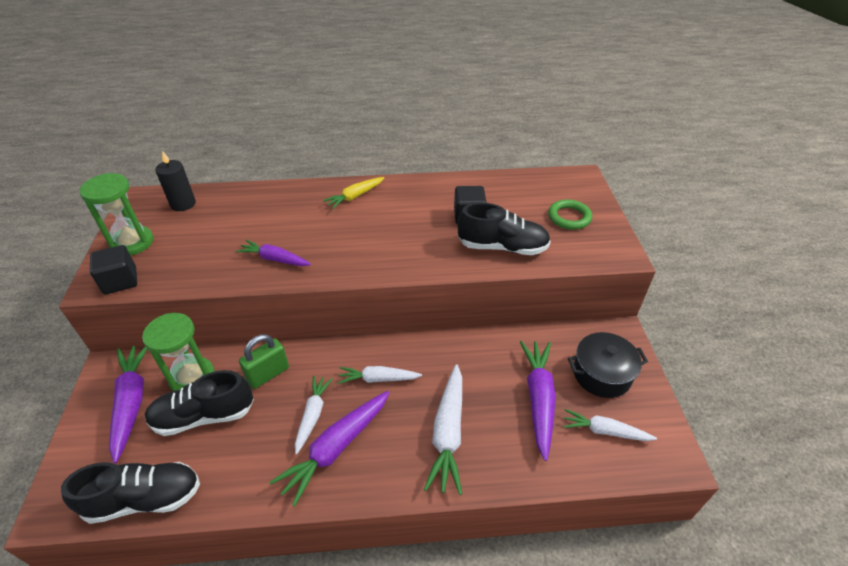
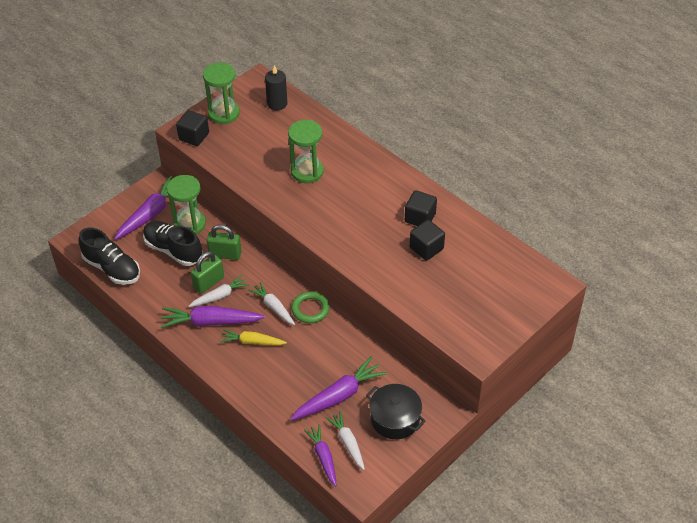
camera: 50 degrees right, 5 degrees up
(275, 259) = (279, 185): purple carrot -> purple carrot (323, 457)
(284, 413) = (209, 283): none -> green padlock
(286, 233) = (307, 171): none -> green hourglass
(355, 196) = (379, 176): yellow carrot -> yellow carrot (252, 342)
(431, 201) = (420, 218): none -> black cube
(448, 433) = (270, 366): white carrot -> none
(502, 247) = (413, 285): black shoe -> none
(569, 217) = (490, 303): green ring -> green ring (310, 309)

